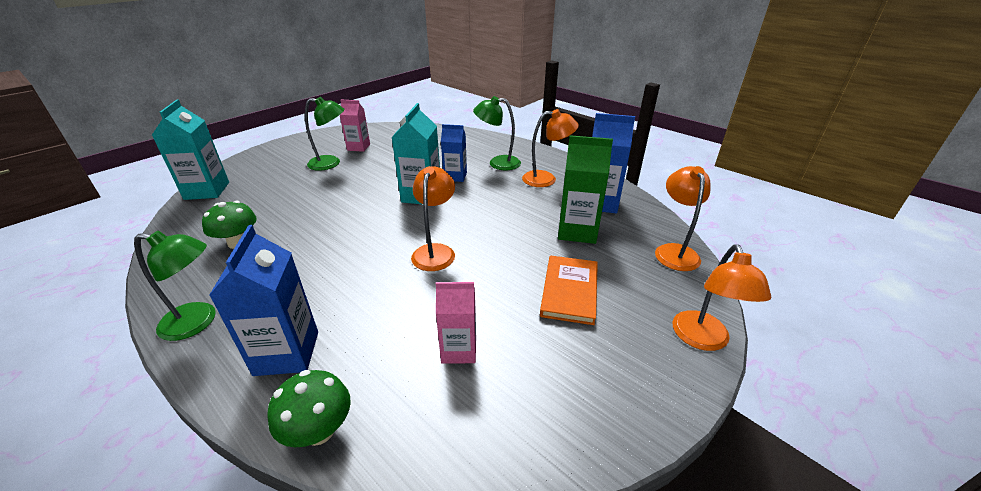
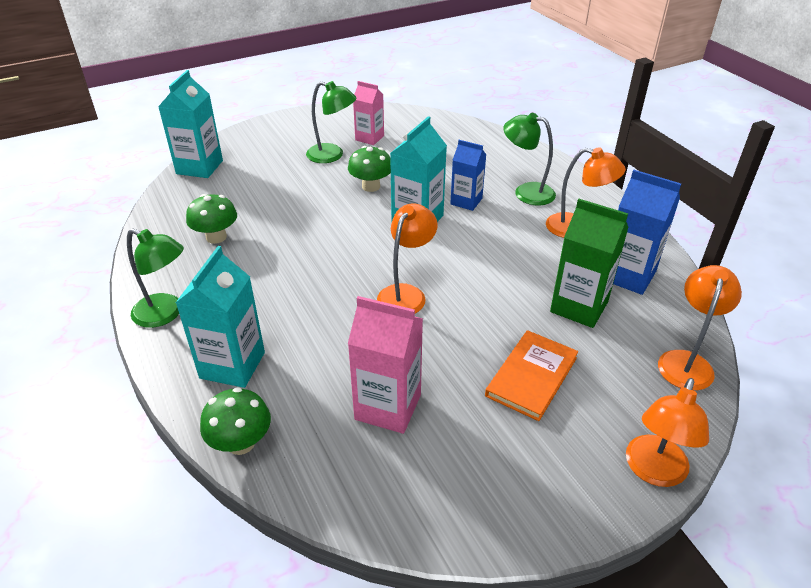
camera: 20 degrees right, 5 degrees up
(287, 353) = (232, 365): blue carton -> turquoise carton
(372, 179) = (371, 186): none -> green mushroom
(459, 350) = (388, 407): pink carton -> pink carton, size x1.52

